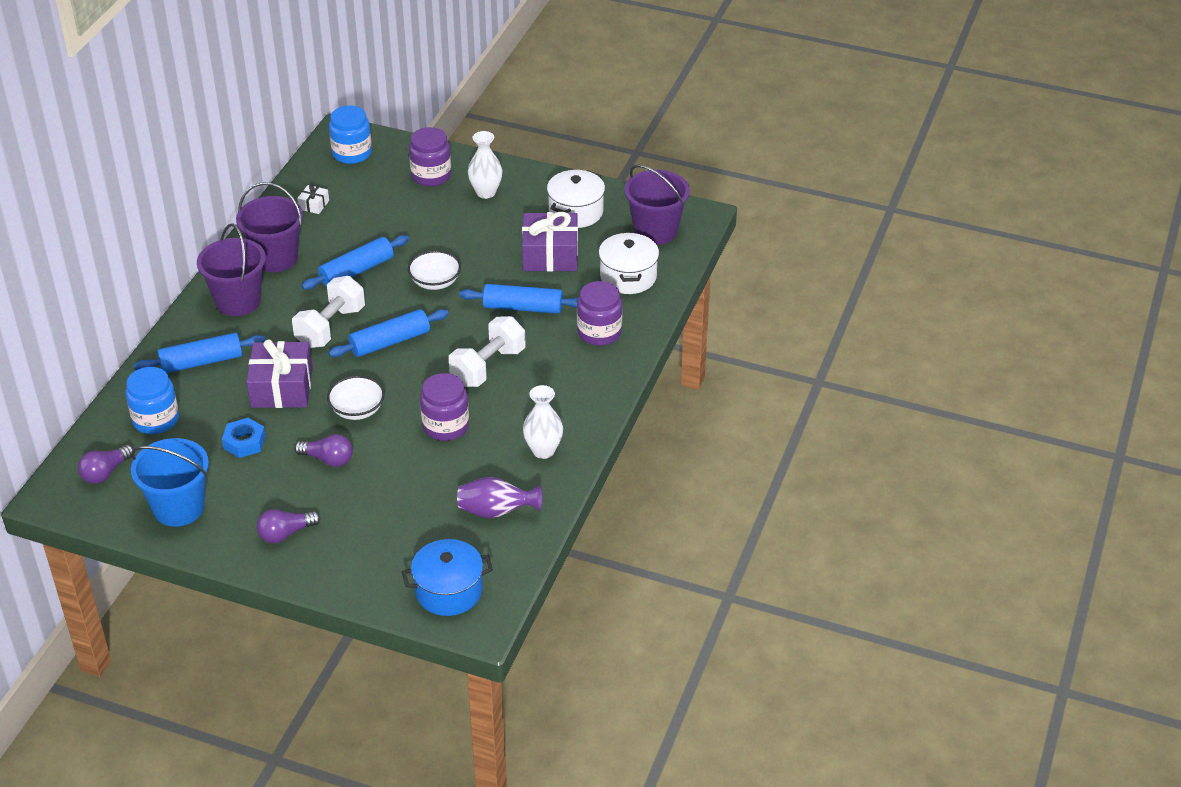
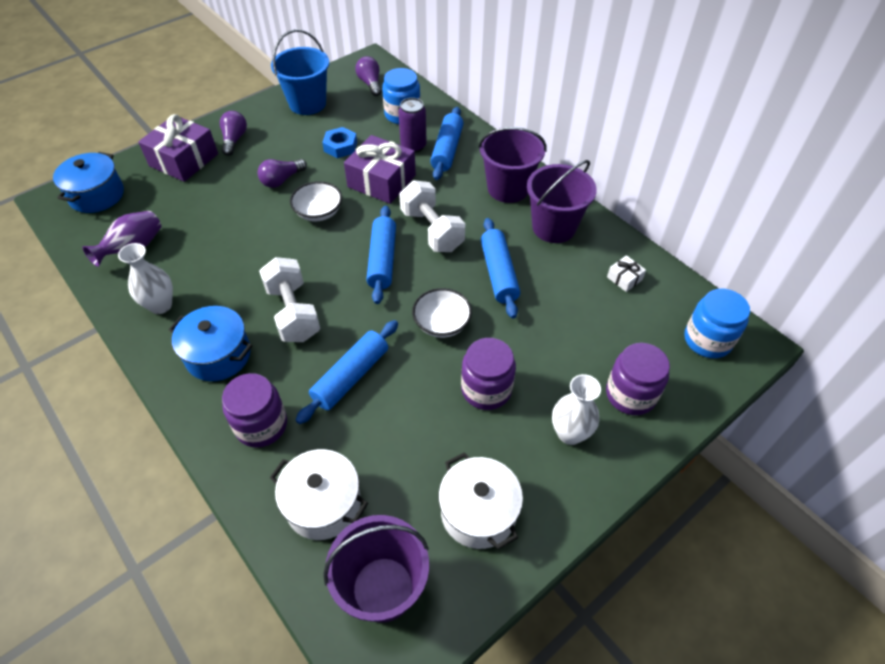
camera: 120 degrees right, 10 degrees up
(209, 388) = (413, 146): none -> purple can
(445, 426) = (250, 256): purple jar -> purple jar (486, 389)
(550, 254) = (416, 443): purple gift -> purple gift (184, 160)
(562, 387) = (218, 355): none -> blue pot

